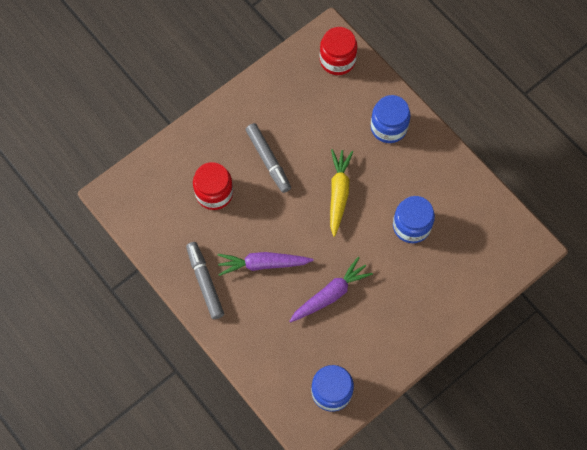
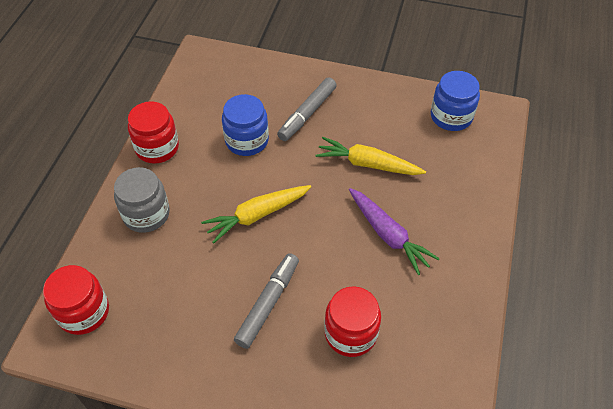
camera: 125 degrees left, 15 degrees down
(205, 282) = (453, 274): grey marker -> grey marker (307, 114)
(330, 294) = (368, 164): purple carrot -> yellow carrot
(388, 127) = (146, 214): blue jar -> grey jar
(446, 163) = (157, 148): none -> red jar

